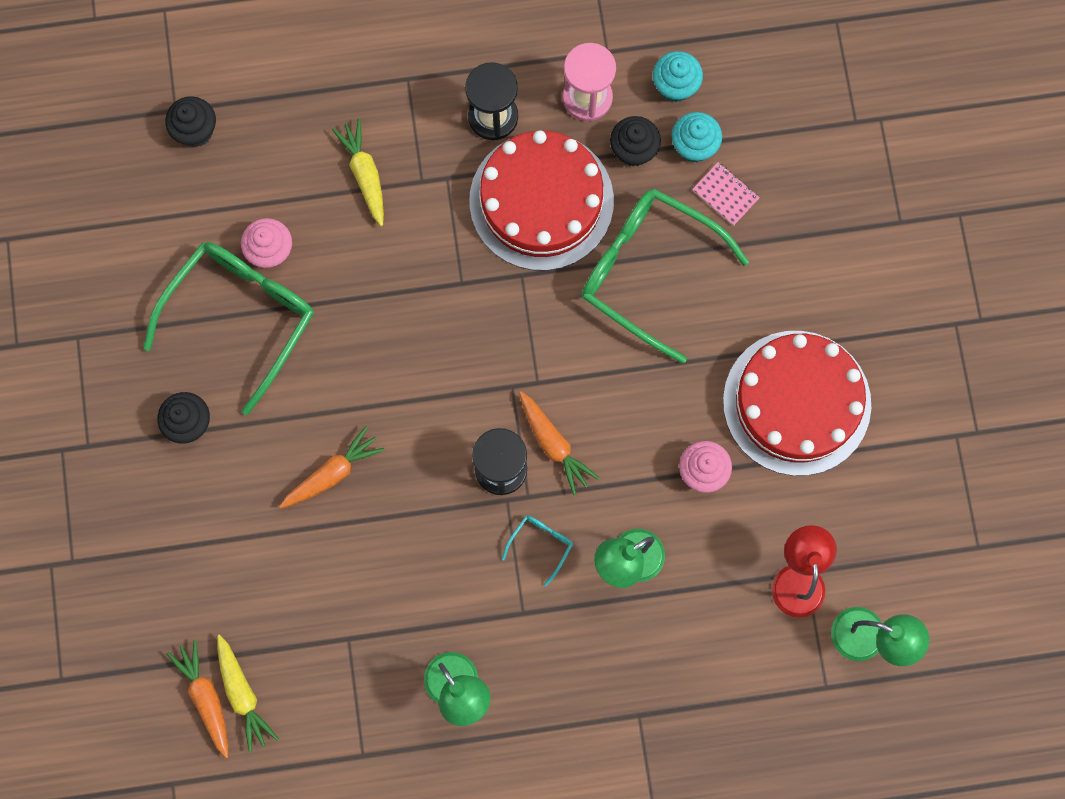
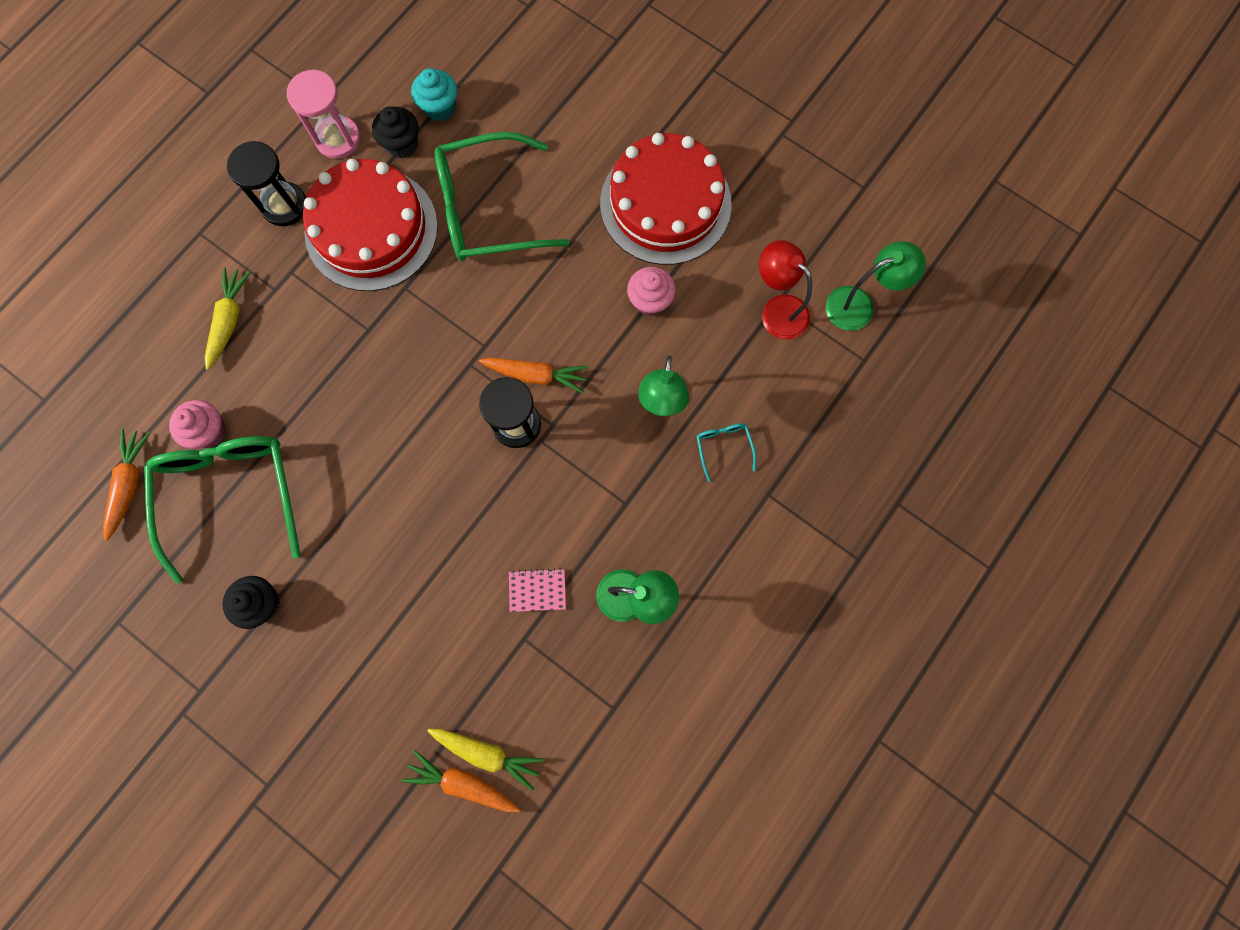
camera: 45 degrees left, 0 degrees up
(196, 131) = (74, 400): black cupcake -> none
(333, 473) = (402, 537): orange carrot -> orange carrot (130, 484)
(365, 174) = (229, 320): yellow carrot -> yellow carrot turned 75 degrees clockwise
(540, 545) = (593, 448): turquoise glasses -> turquoise glasses (723, 447)
(675, 86) = (390, 82): turquoise cupcake -> none
(725, 194) = (490, 119): pink notebook -> pink notebook (537, 590)

